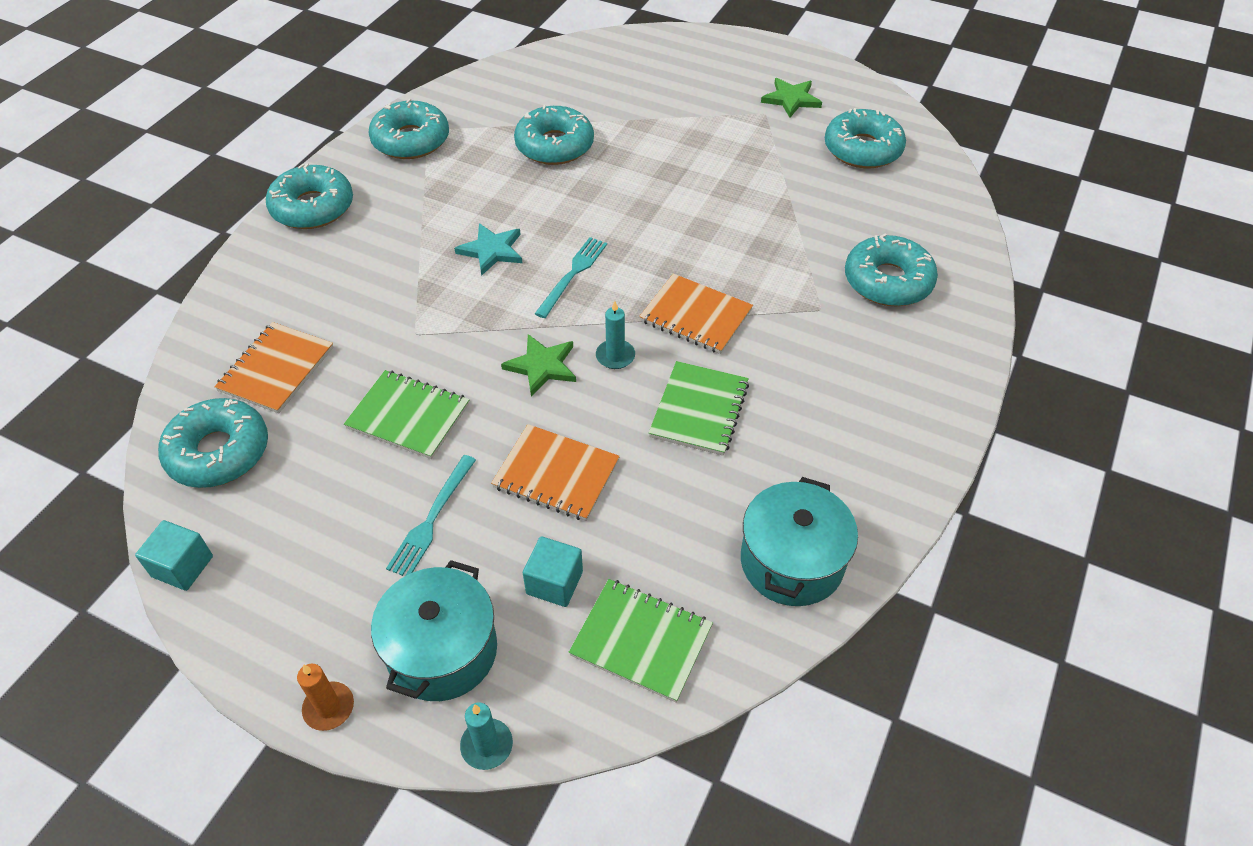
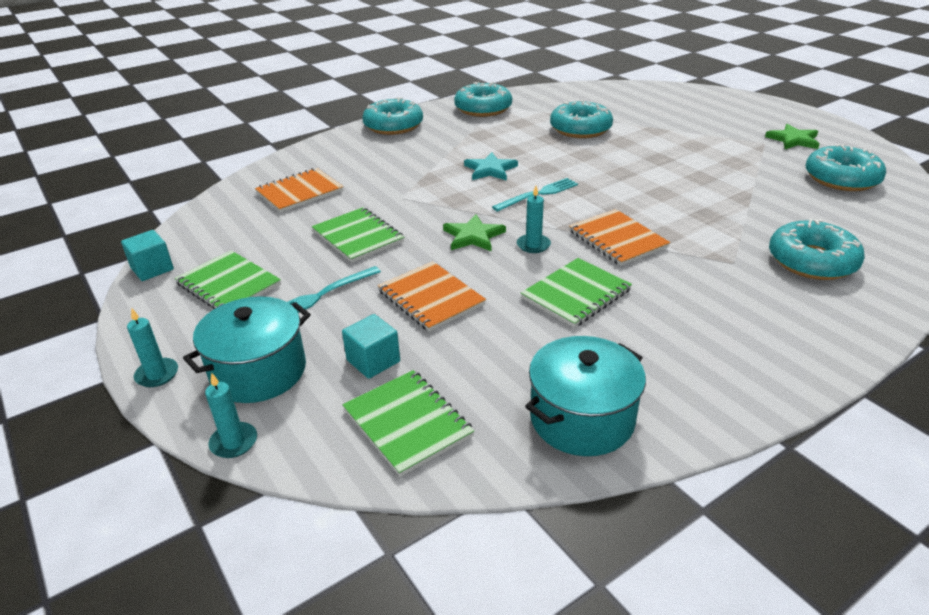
camera: 30 degrees right, 15 degrees down
(219, 452) = (228, 221): turquoise donut -> none
(306, 549) = (229, 284): none -> green notebook
(329, 707) = (157, 374): orange candle -> turquoise candle

